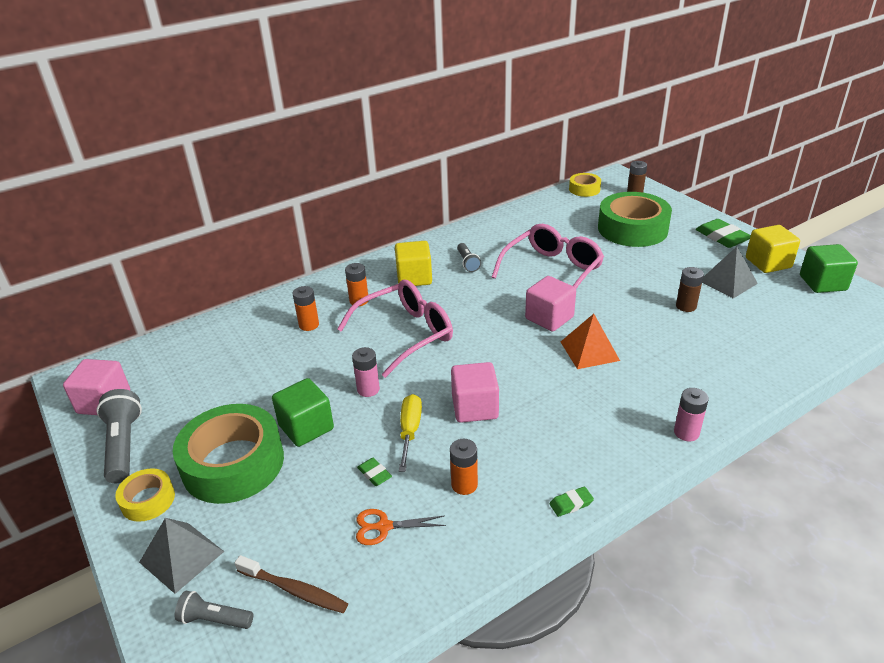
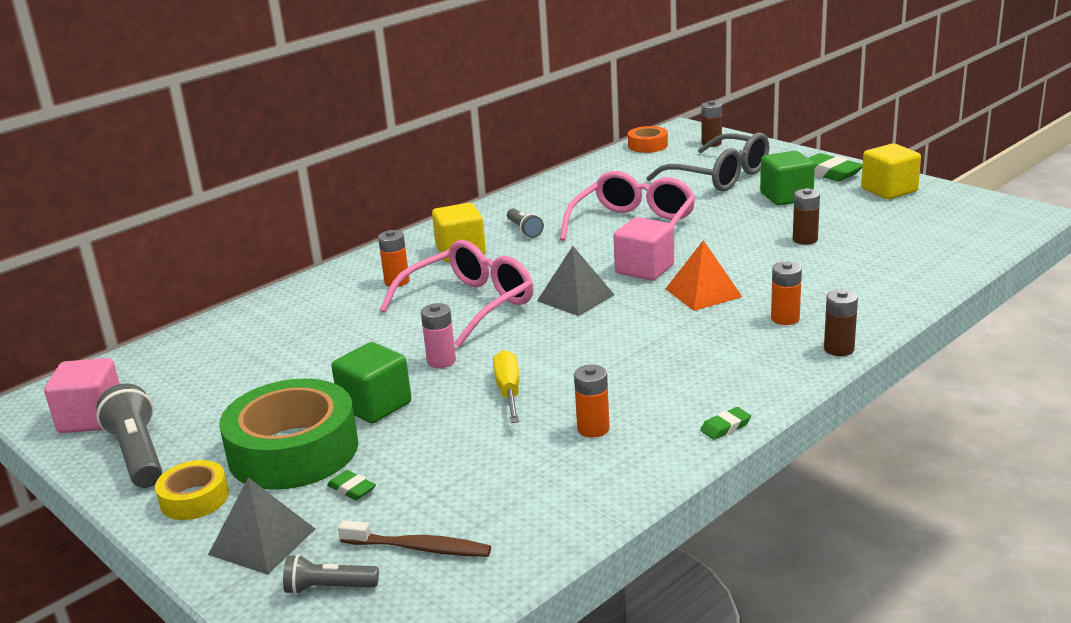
camera: 10 degrees left, 10 degrees down
(309, 325) = (339, 312): orange battery -> orange battery (785, 318)
(374, 474) = (479, 435): green eraser -> green eraser (352, 489)
(384, 527) = (508, 478): orange scissors -> none
(475, 407) = (581, 360): pink cube -> none
(584, 189) = (647, 145): yellow tape -> orange tape
(632, 229) = (719, 176): green tape -> grey glasses
(686, 432) = (839, 349): pink battery -> brown battery
(728, 282) = (847, 212): grey pyramid -> grey pyramid (575, 298)
(822, 283) = (956, 201): green cube -> green cube (786, 197)

